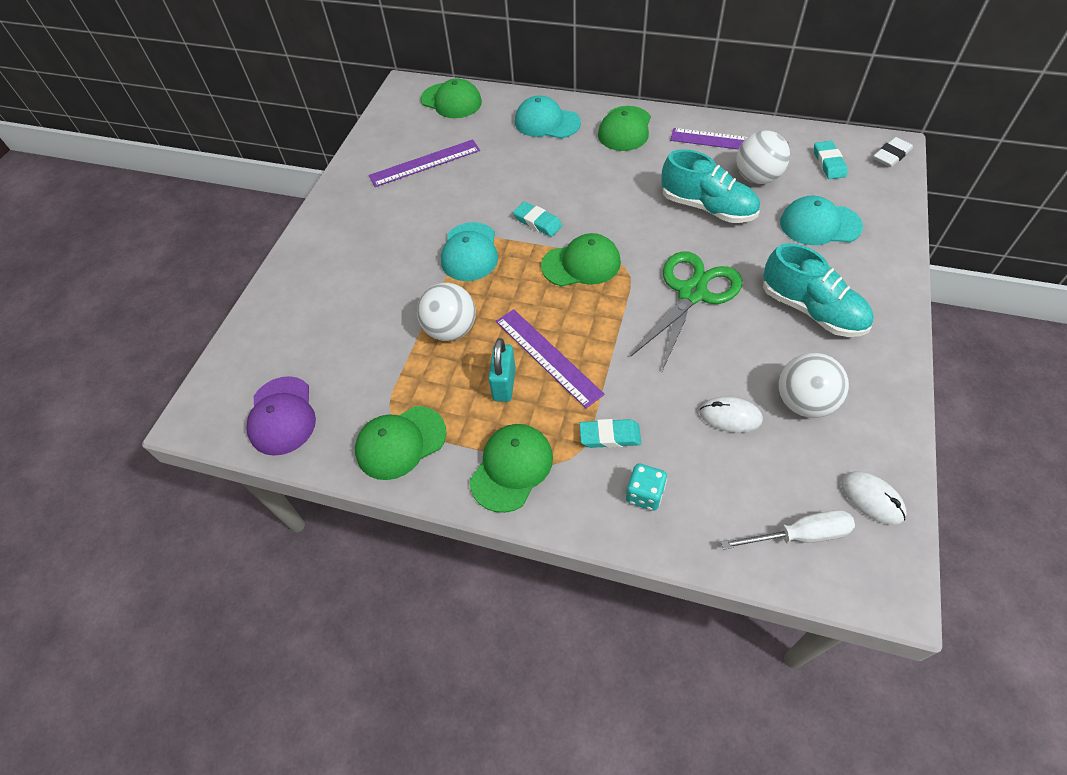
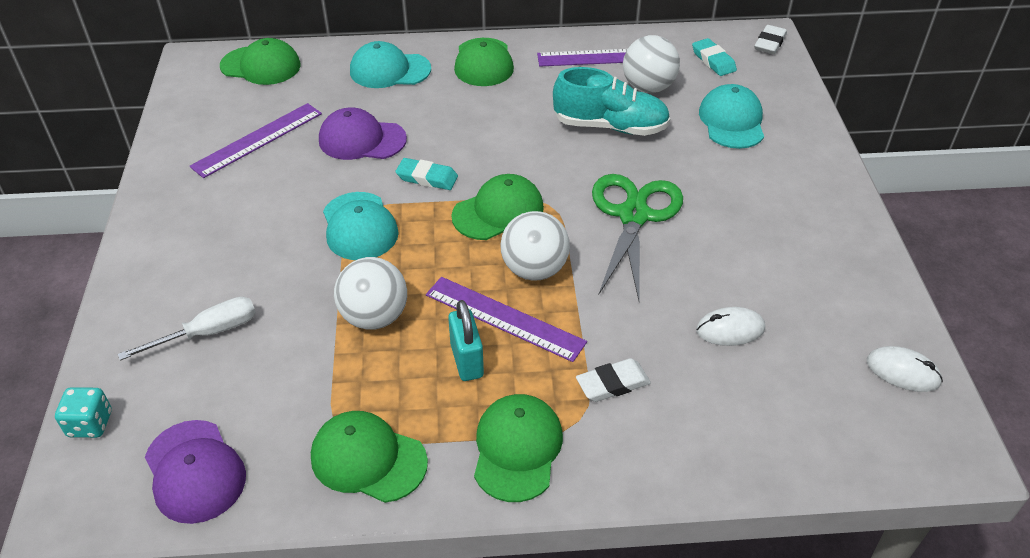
camera: 25 degrees left, 10 degrees down
(400, 442) = (368, 459): green cap -> green cap turned 75 degrees clockwise
(501, 179) = (362, 140): none -> purple cap
(610, 436) = (613, 384): turquoise eraser -> white eraser
(644, 494) = (678, 433): turquoise dice -> turquoise dice (90, 424)
(799, 535) = (852, 427): white screwdriver -> white screwdriver (208, 333)
(803, 402) = (796, 296): white ball -> white ball (534, 269)
(811, 310) = (762, 205): turquoise shoe -> none
(820, 224) = (732, 121): turquoise cap -> turquoise cap turned 105 degrees clockwise

